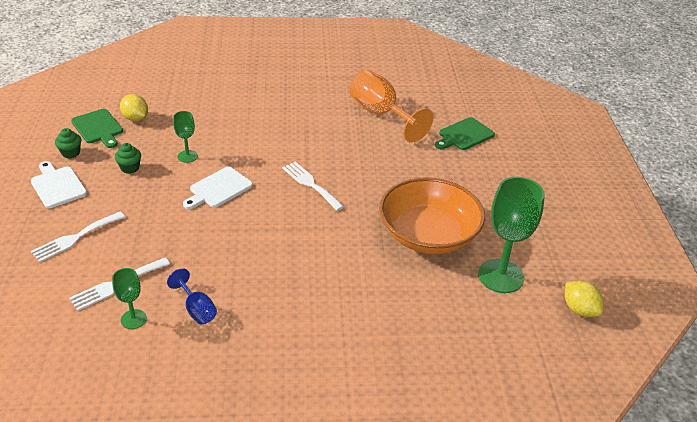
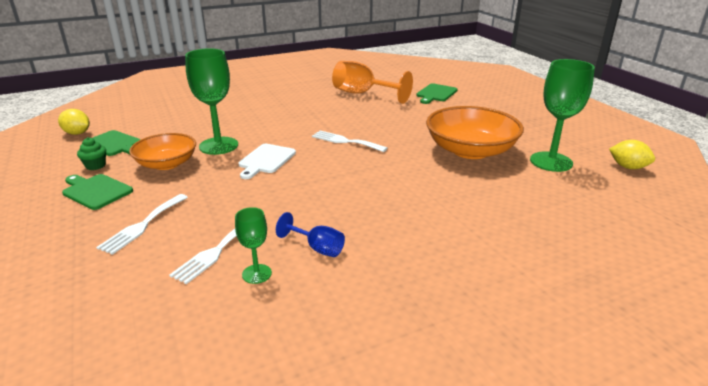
camera: 20 degrees left, 10 degrees down
(57, 186) = (95, 191): white cutting board -> green cutting board
(130, 168) = (167, 164): green cupcake -> orange bowl
(135, 118) = (148, 132): yellow lemon -> yellow lemon (77, 133)
(187, 156) = (218, 146): green goblet -> green goblet, size x1.96

